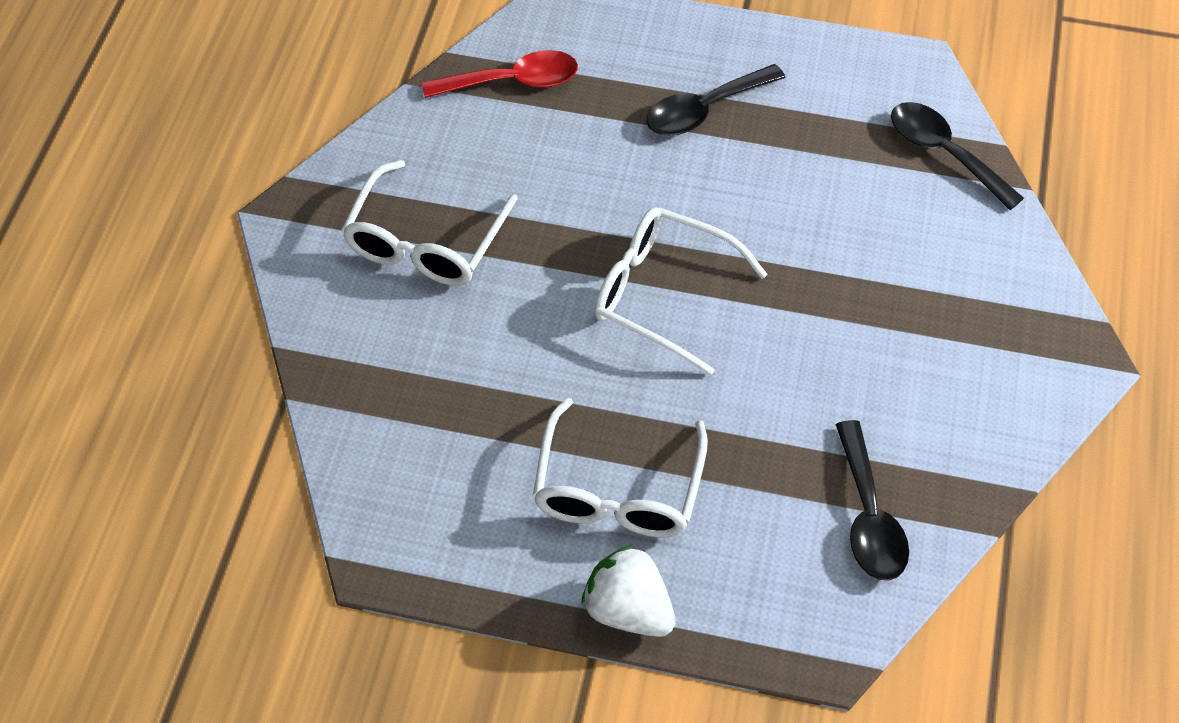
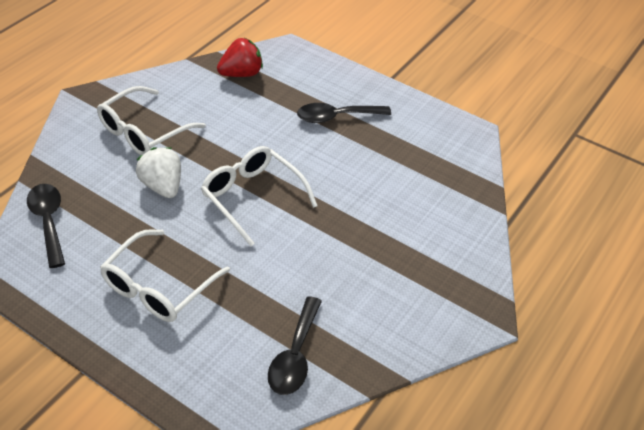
camera: 20 degrees right, 10 degrees down
(512, 82) = (241, 74): red spoon -> red strawberry
(628, 609) = (119, 353): white strawberry -> white strawberry (163, 186)
(944, 153) = (462, 179): black spoon -> black spoon (49, 222)

